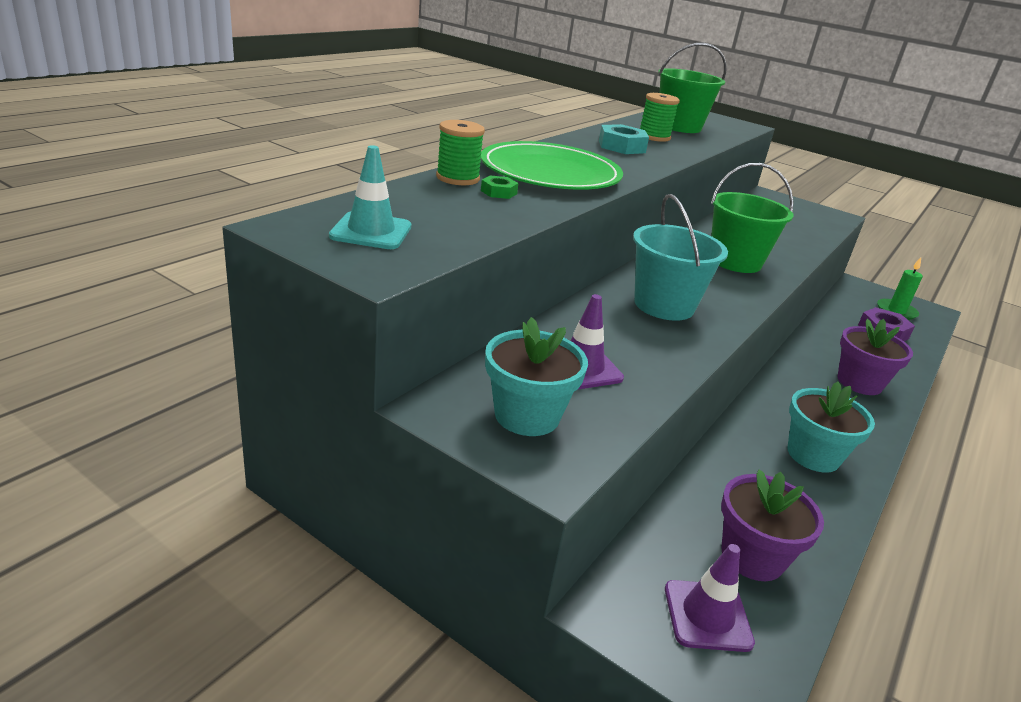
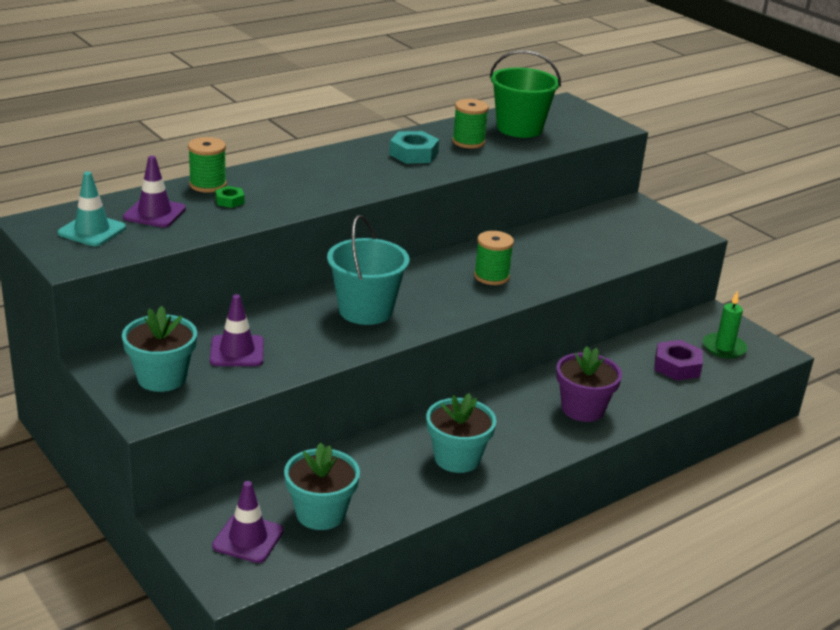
camera: 20 degrees right, 0 degrees up
(429, 208) = (154, 213): none -> purple traffic cone
(550, 172) = (301, 182): green plate -> none
(735, 261) = (491, 276): green bucket -> green spool
(752, 556) = (320, 513): purple flower pot -> turquoise flower pot

